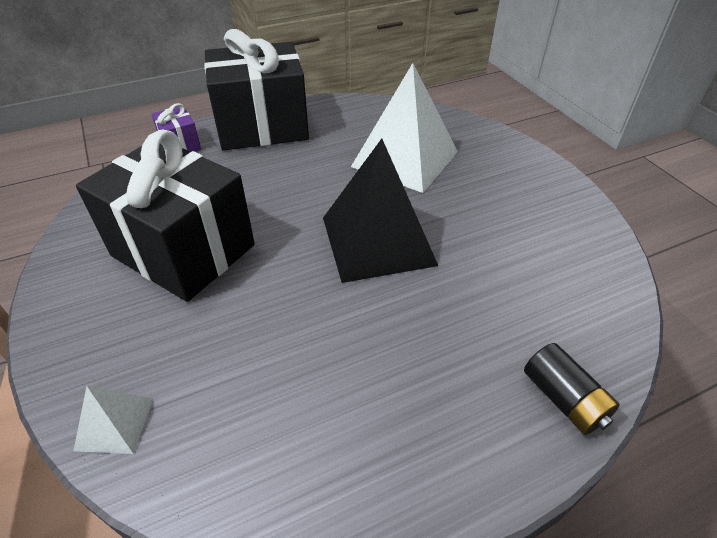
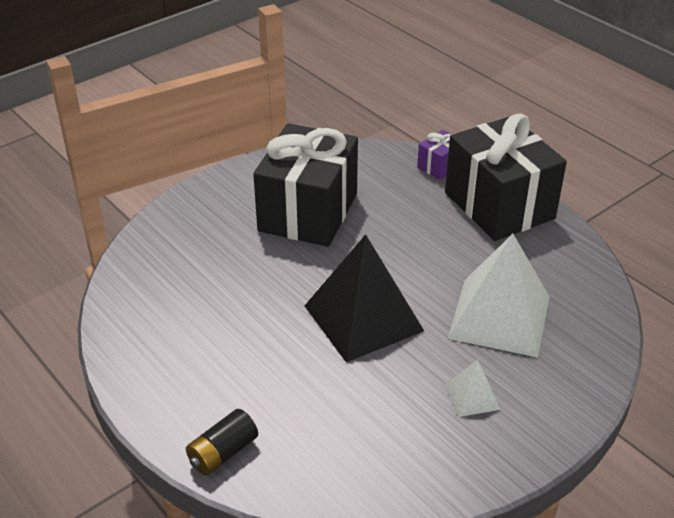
camera: 75 degrees right, 5 degrees down
(114, 424) = (156, 233): white pyramid -> white pyramid (472, 396)

